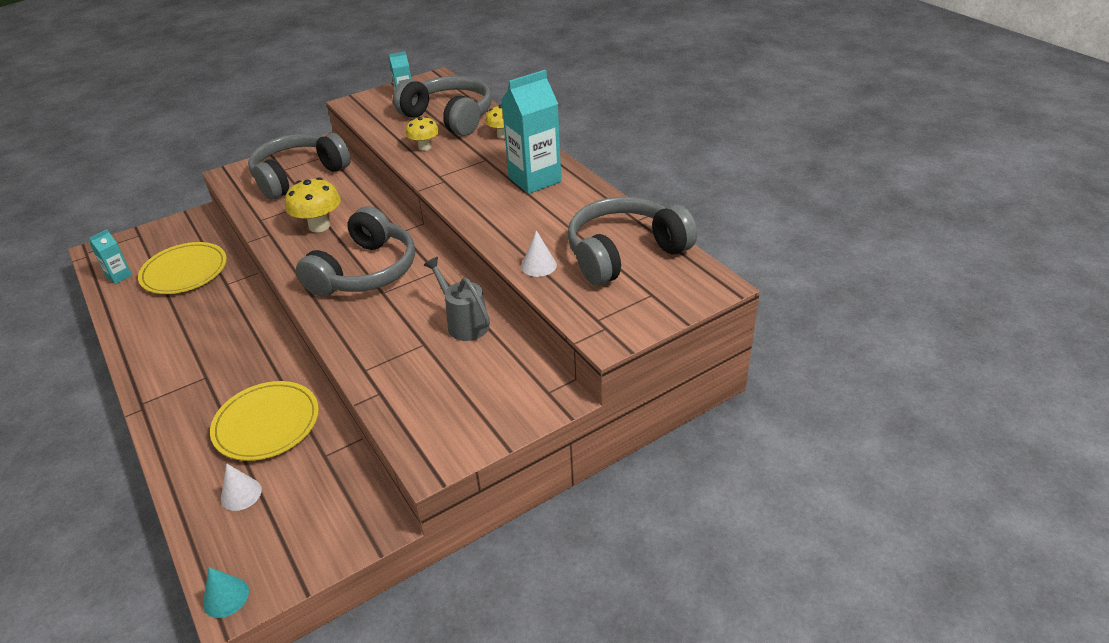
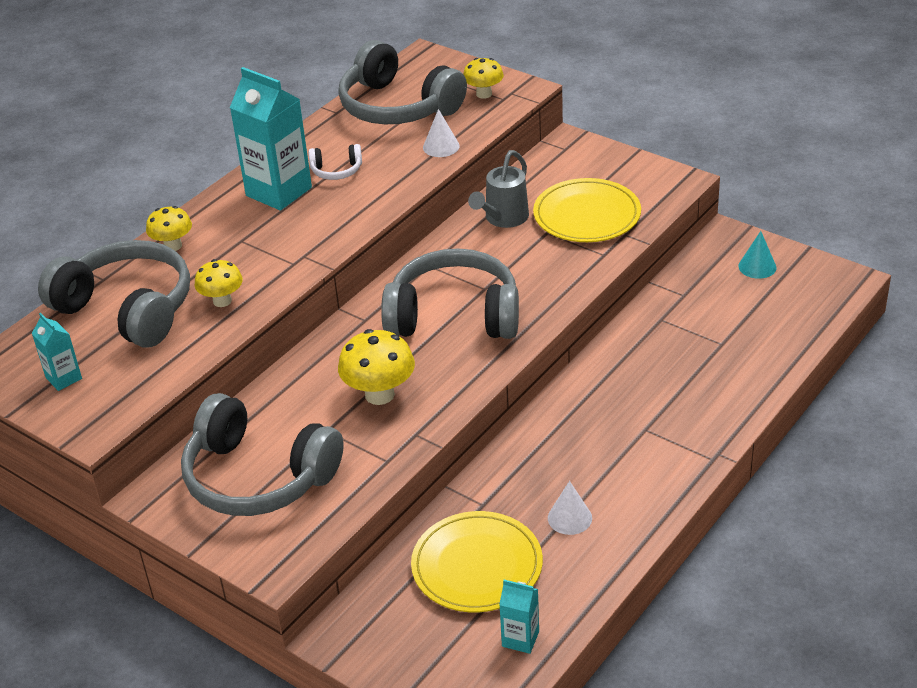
camera: 110 degrees left, 0 degrees up
(226, 597) = (846, 285): turquoise cone -> turquoise cone (757, 266)
(241, 494) = (758, 325): white cone -> white cone (569, 518)
(266, 424) = (674, 349): yellow plate -> yellow plate (587, 215)
(449, 117) = (128, 309): grey headphones -> grey headphones turned 105 degrees clockwise
(543, 208) = (336, 171): none -> white headphones
(614, 309) = (484, 94): none -> yellow mushroom

